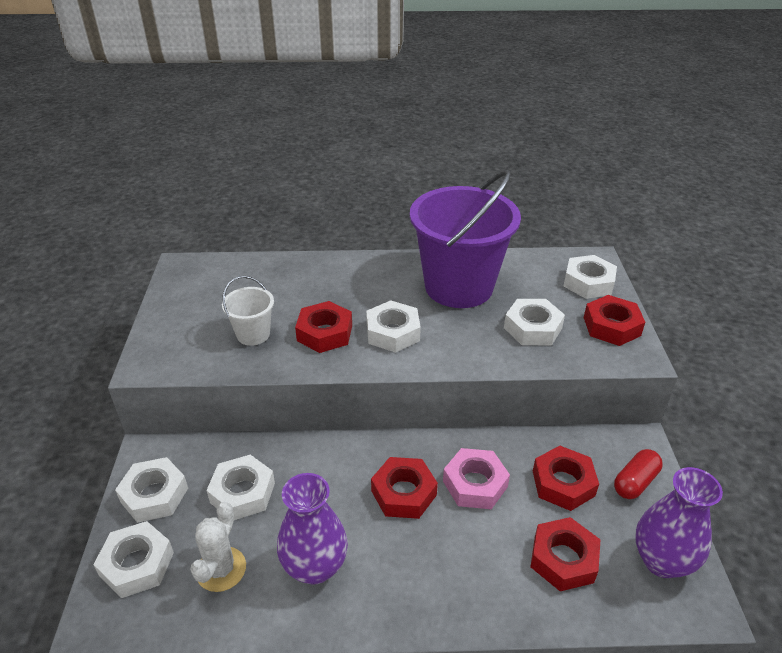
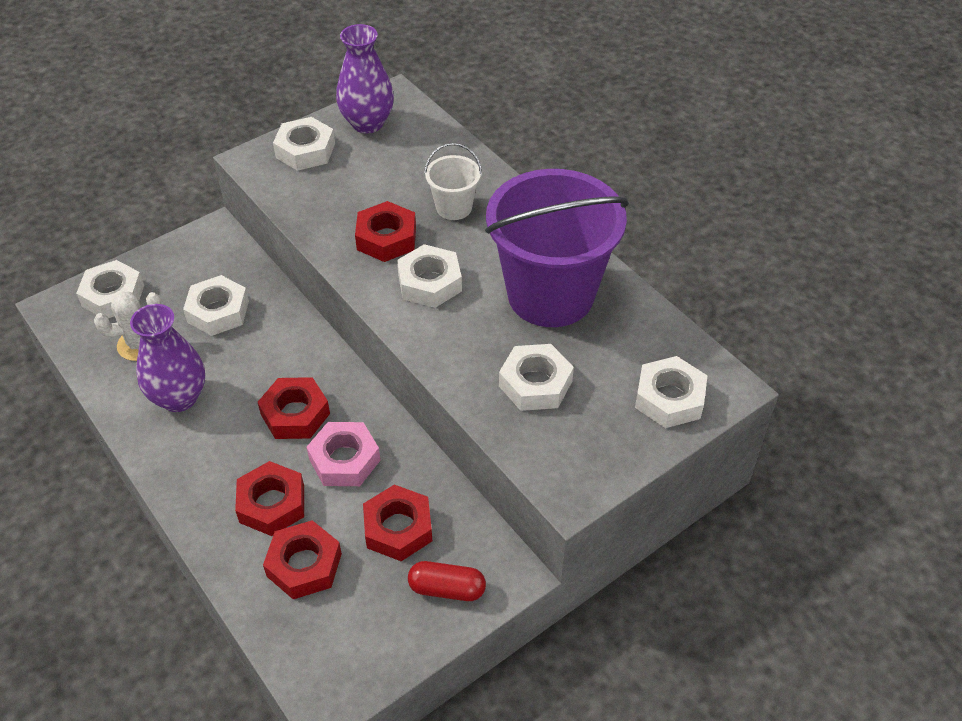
camera: 55 degrees right, 10 degrees up
(154, 495) = (178, 263): white nut -> white nut (305, 150)
(253, 334) = (343, 195): white bucket -> white bucket (454, 207)
(611, 326) = (603, 449): red nut -> red nut (272, 504)
(662, 561) = (357, 646): purple vase -> purple vase (367, 123)

